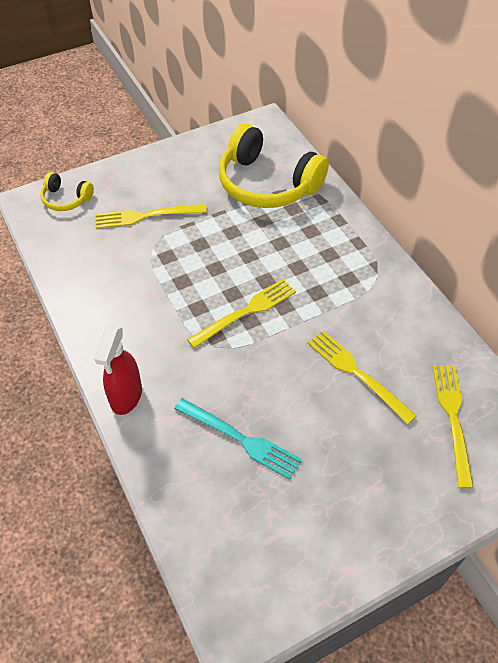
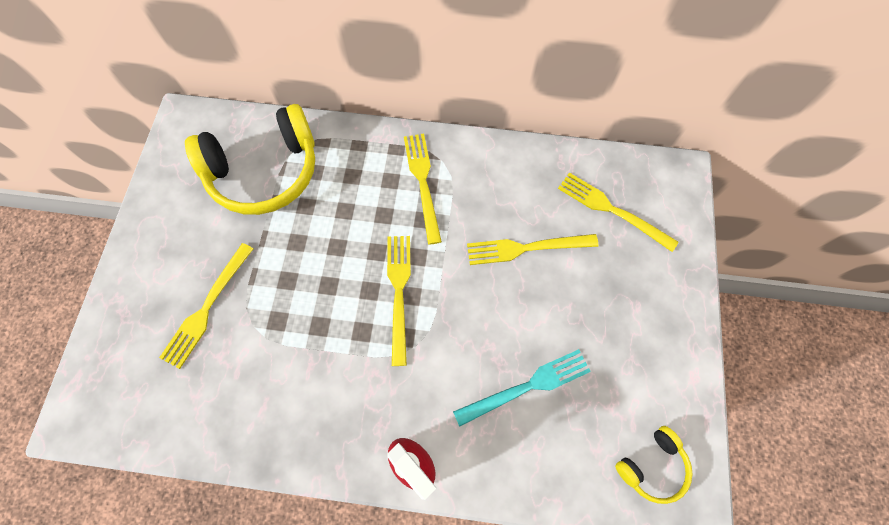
camera: 55 degrees left, 15 degrees up
(66, 199) = (108, 376): yellow headphones -> yellow headphones (652, 466)
(347, 274) = (422, 181): none -> yellow fork

